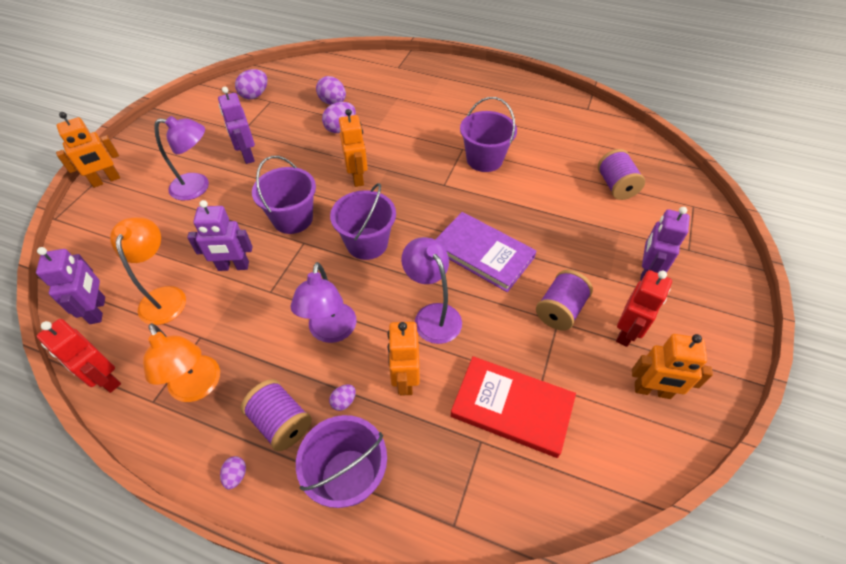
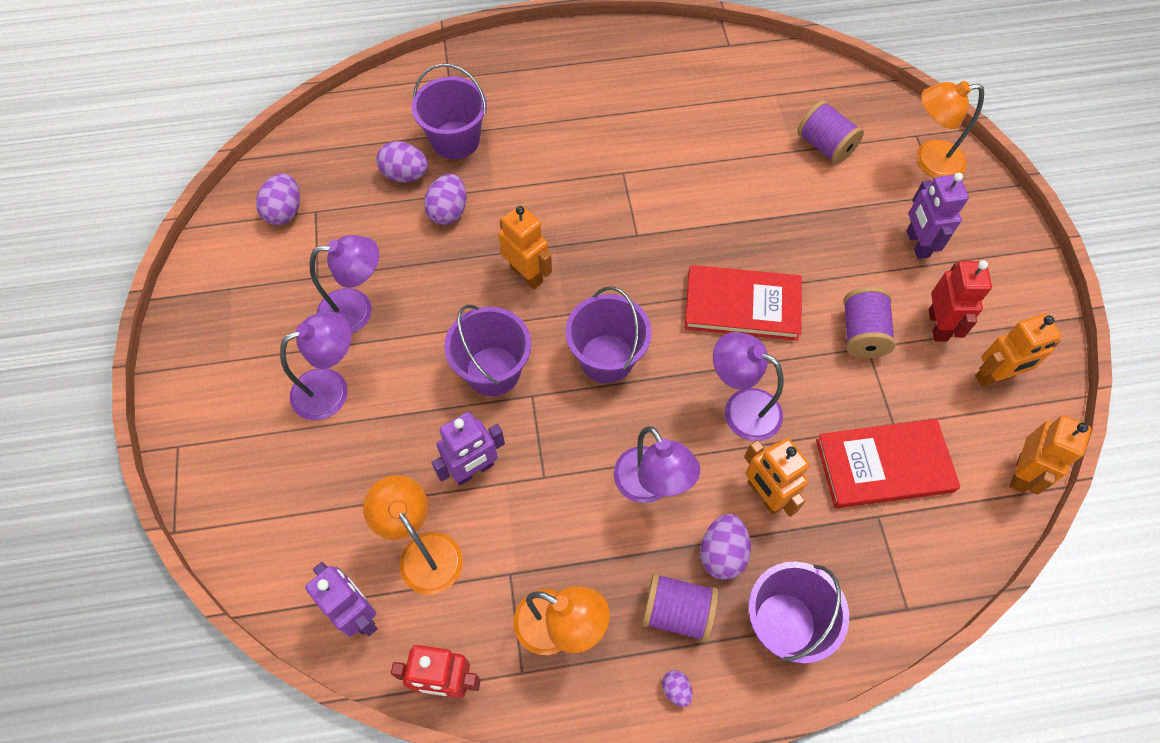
camera: 30 degrees left, 10 degrees up
(106, 180) = (192, 442): orange robot -> orange robot (1021, 473)
(247, 155) = (357, 310): purple robot -> purple lamp
(344, 401) = (722, 553): purple egg -> purple egg, size x1.88
(483, 253) = (742, 305): purple book -> red book
(484, 159) = (659, 176): purple bucket -> purple bucket (455, 140)
(693, 225) = (929, 161): none -> orange lamp

